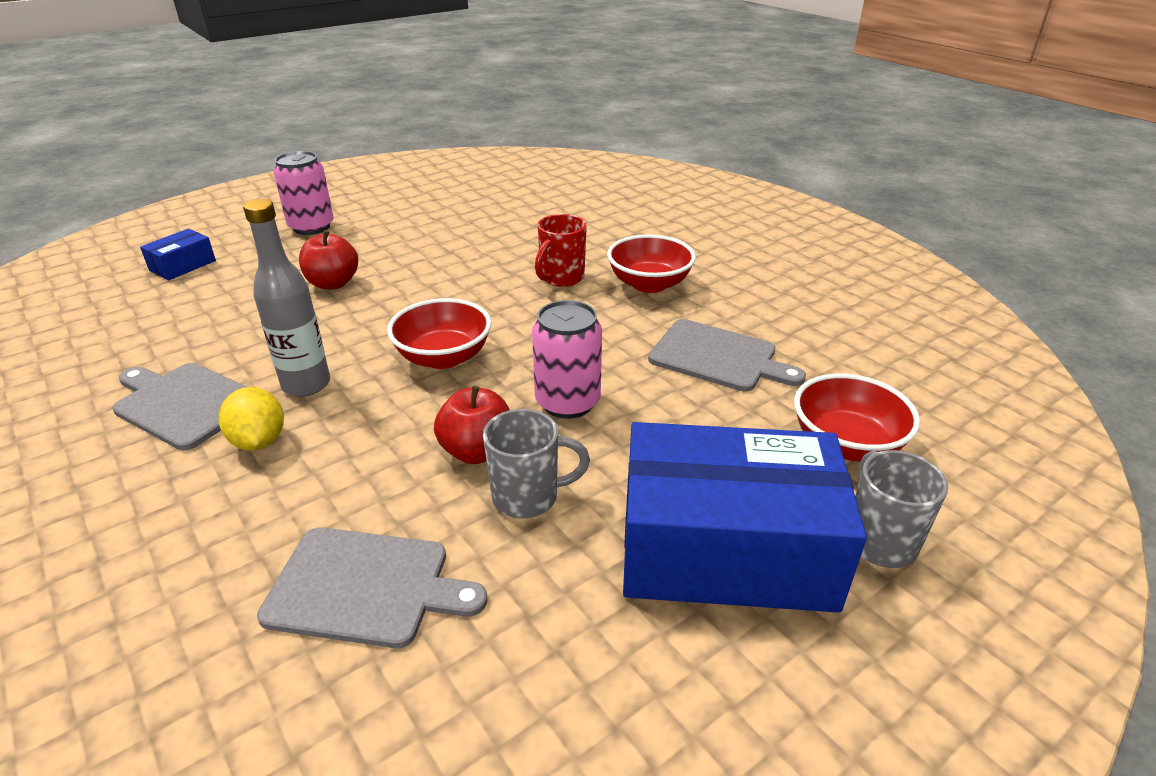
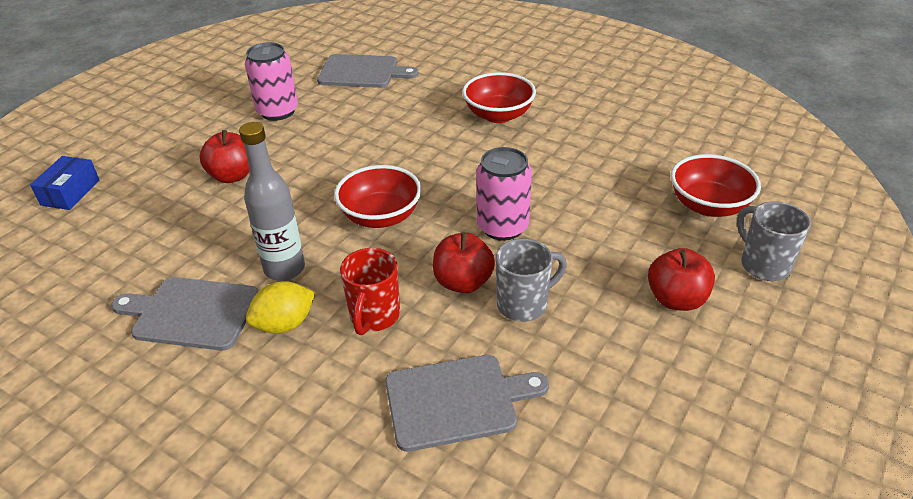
camera: 20 degrees left, 5 degrees up
(259, 441) = (284, 324): yellow lemon -> yellow lemon turned 75 degrees counterclockwise
(311, 227) = (165, 127): pink can -> pink can (277, 111)
(561, 278) = (426, 126): red mug -> red mug (374, 317)
(718, 357) = (587, 163): grey cutting board -> grey cutting board (362, 72)
(726, 549) = (676, 299): blue box -> red apple

